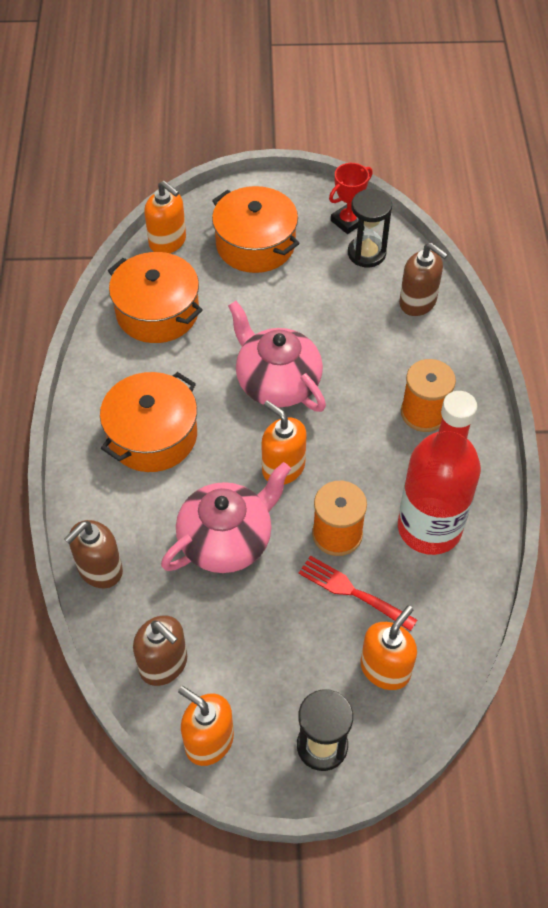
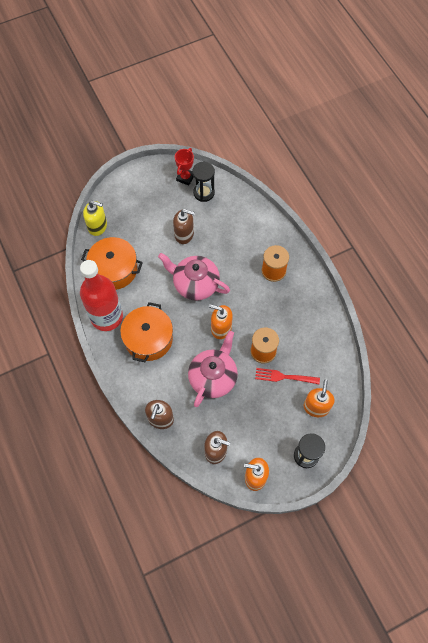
camera: 25 degrees left, 10 degrees up
(168, 242) = (97, 226): orange soap dispenser -> yellow soap dispenser
(255, 244) = (144, 210): orange pot -> none
(418, 302) = (242, 211): brown soap dispenser -> brown soap dispenser (184, 234)
(429, 528) = (303, 329): red bottle -> red bottle (106, 317)

